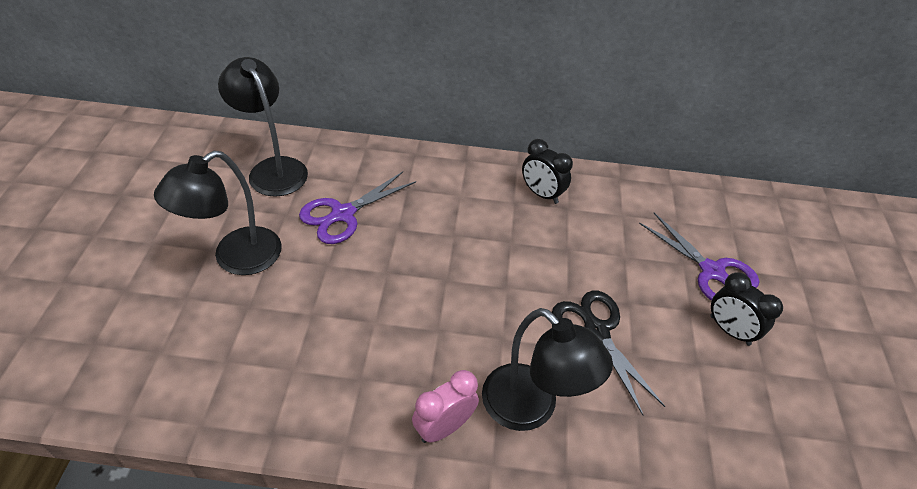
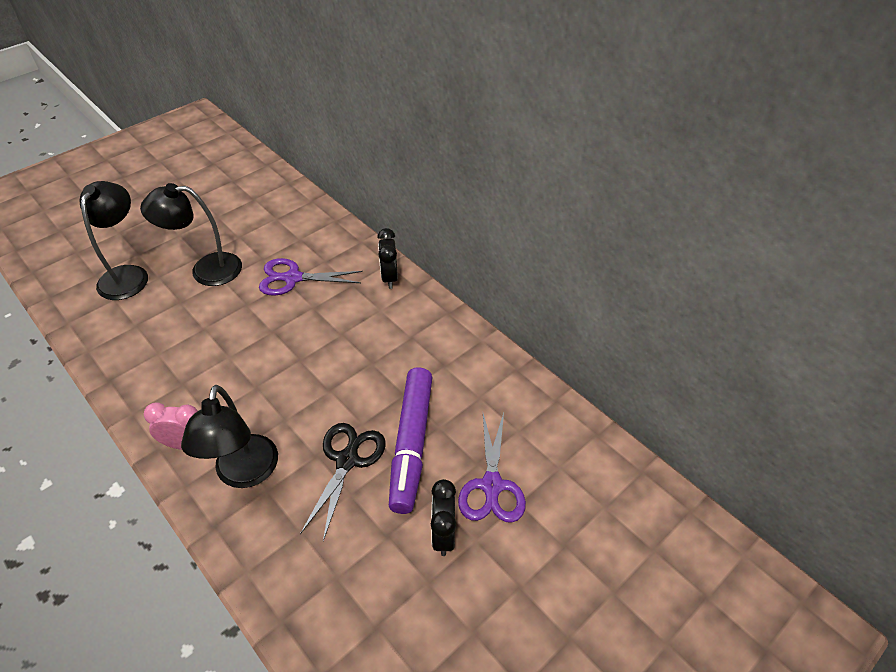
camera: 45 degrees right, 0 degrees up
(273, 169) = (289, 225): black lamp -> black lamp (127, 275)
(541, 194) = (438, 344): black clock -> black clock (389, 277)
(623, 283) = (411, 444): none -> purple marker

